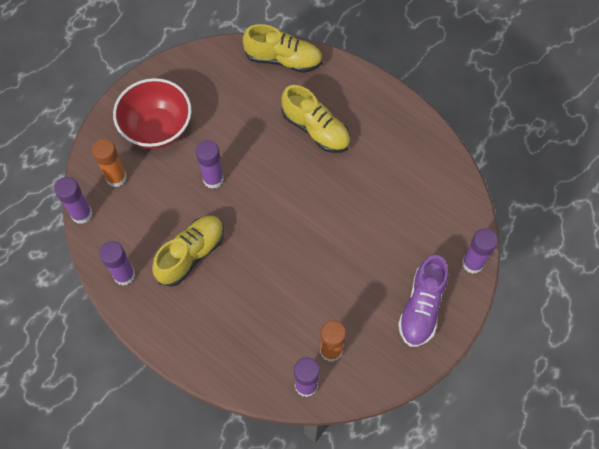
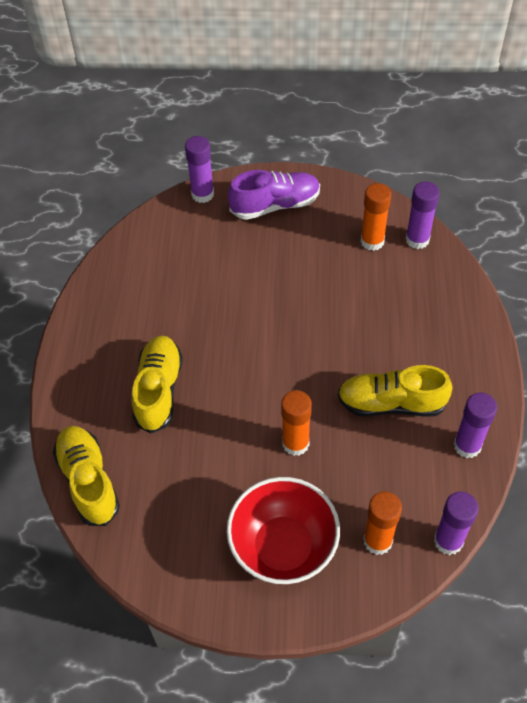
camera: 125 degrees left, 10 degrees down
(213, 179) = (295, 443): purple glue stick -> orange glue stick

